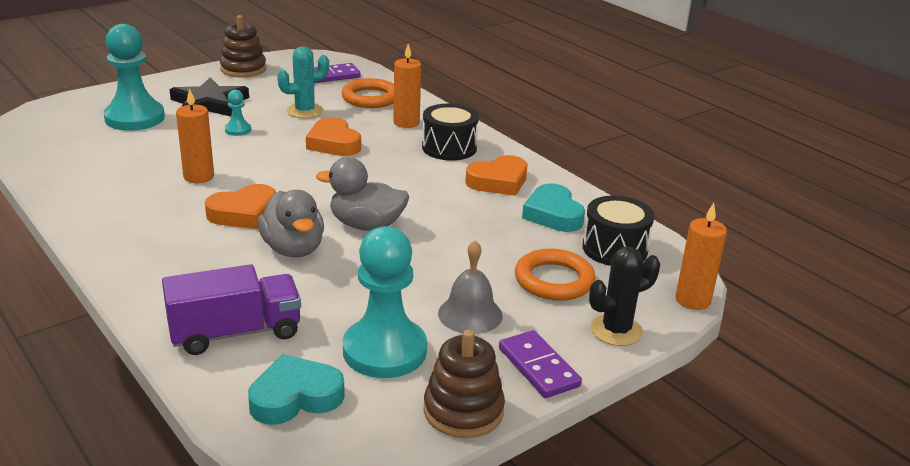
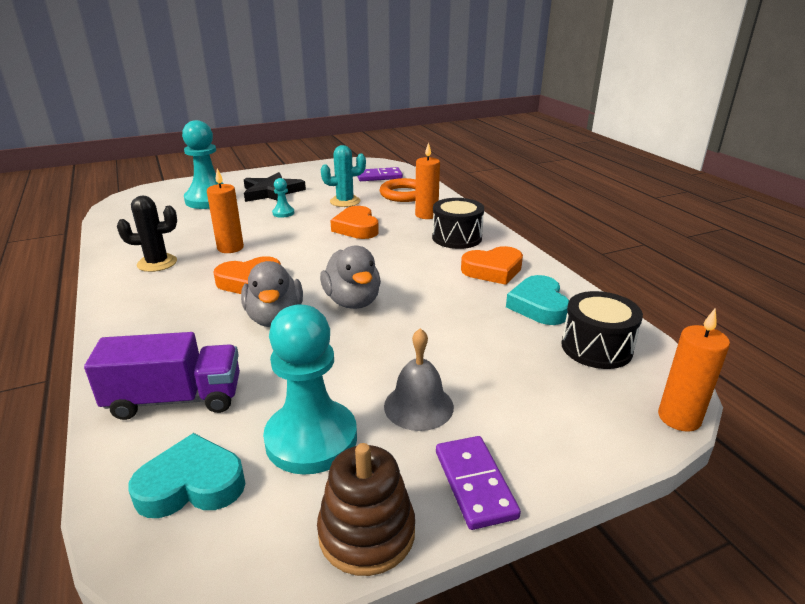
camera: 15 degrees right, 0 degrees up
(243, 69) = (312, 169): brown stacking toy -> none
(366, 225) = (352, 301): grey duck -> grey duck turned 135 degrees counterclockwise
(554, 280) = (521, 376): orange ring -> none
(616, 330) = (579, 446): black cactus -> black cactus (157, 263)

